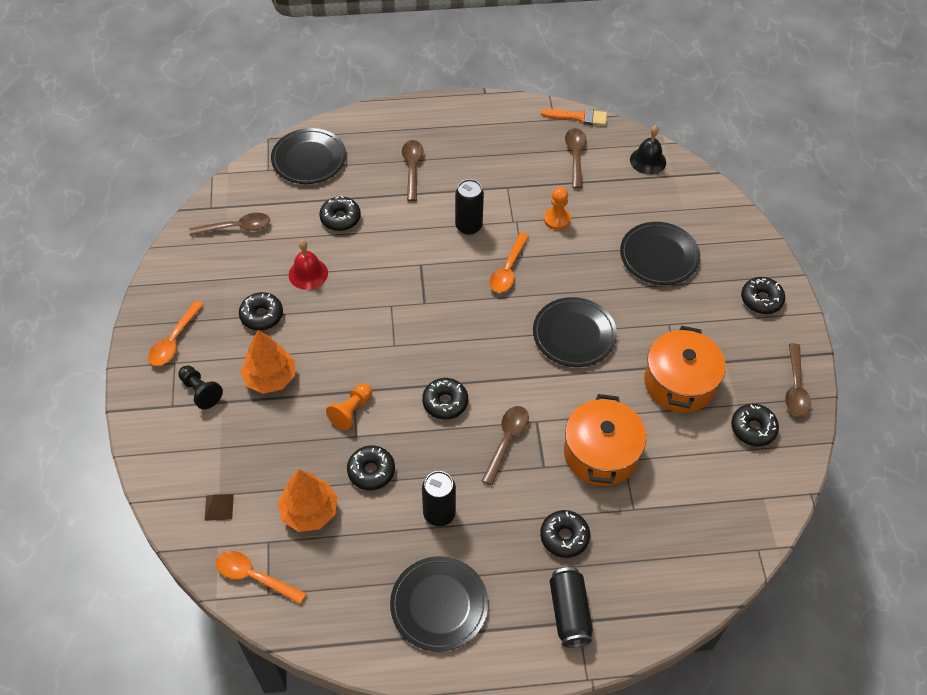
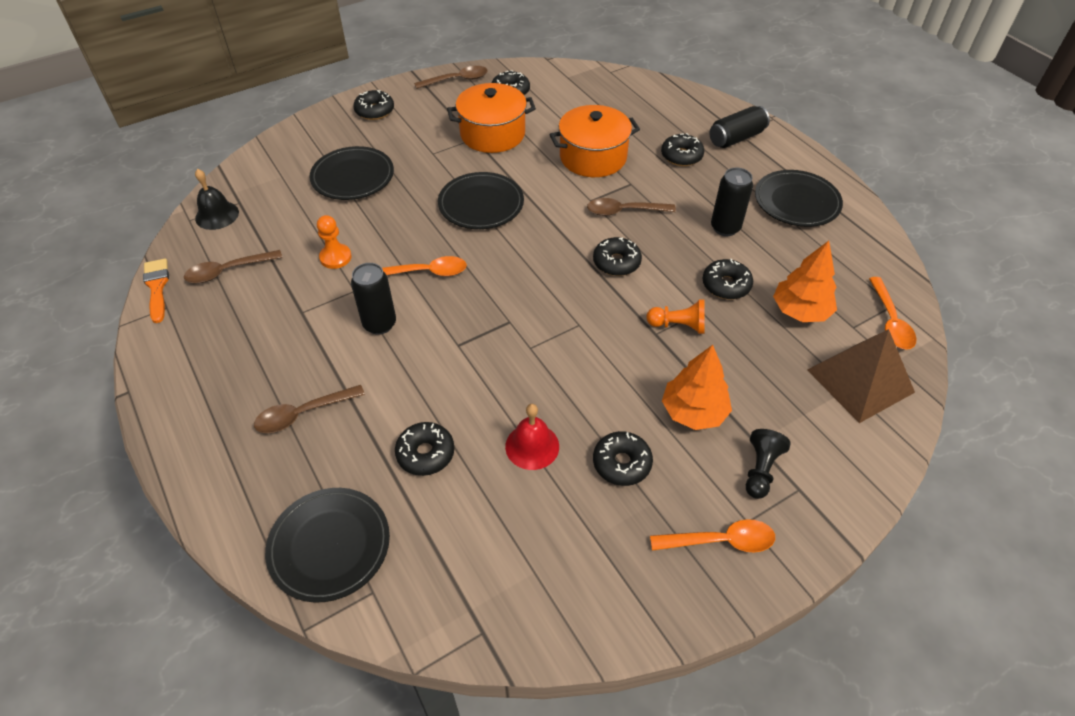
camera: 115 degrees left, 5 degrees down
(219, 507) = (860, 381): brown pyramid -> brown pyramid, size x2.42
(236, 227) = (502, 572): brown spoon -> none

